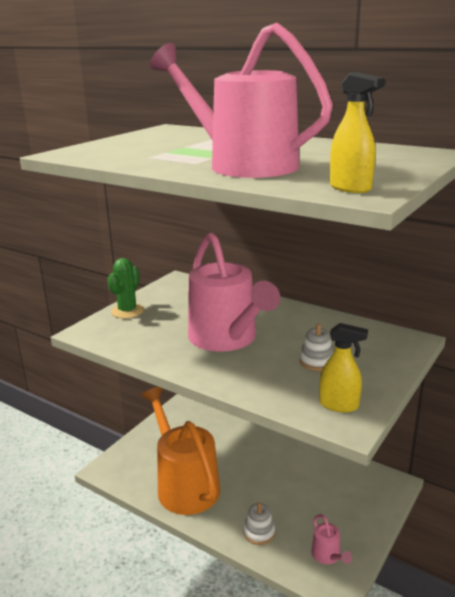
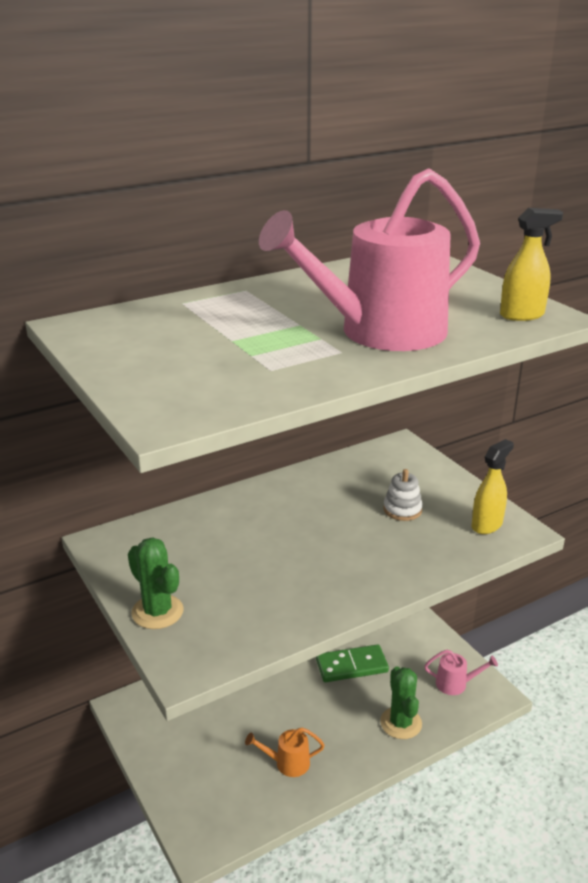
camera: 65 degrees left, 5 degrees up
(184, 484) = (287, 763): orange watering can -> orange watering can, size x0.40
(227, 339) = (310, 550): pink watering can -> none
(259, 532) = (401, 723): white stacking toy -> green cactus
(296, 486) = (351, 666): none -> green domino

